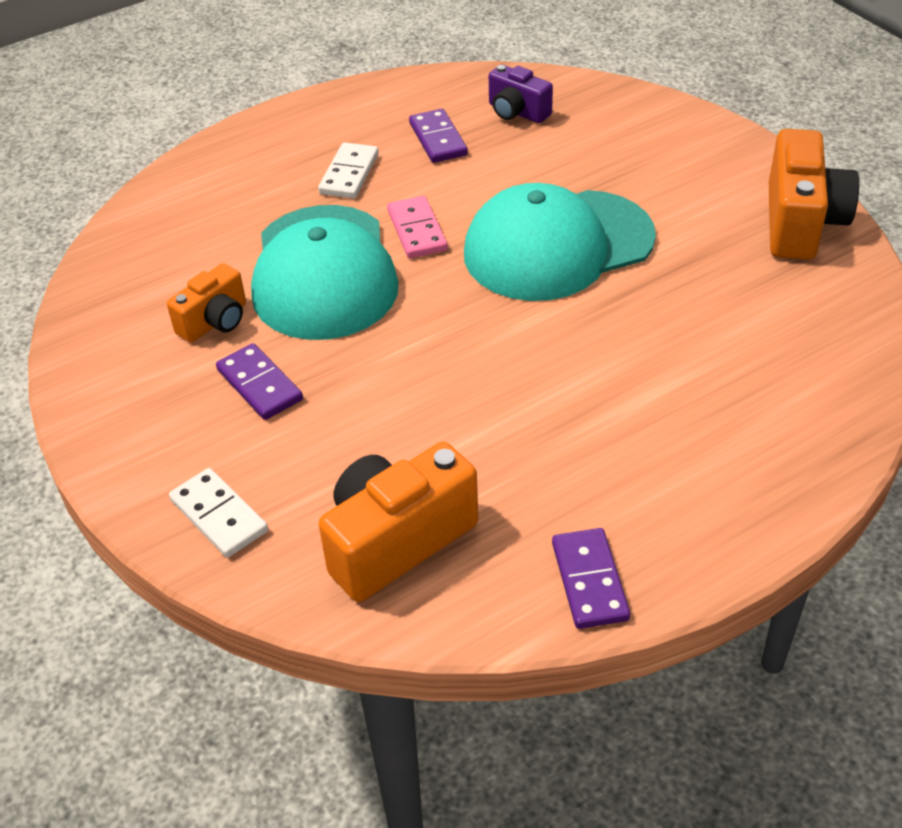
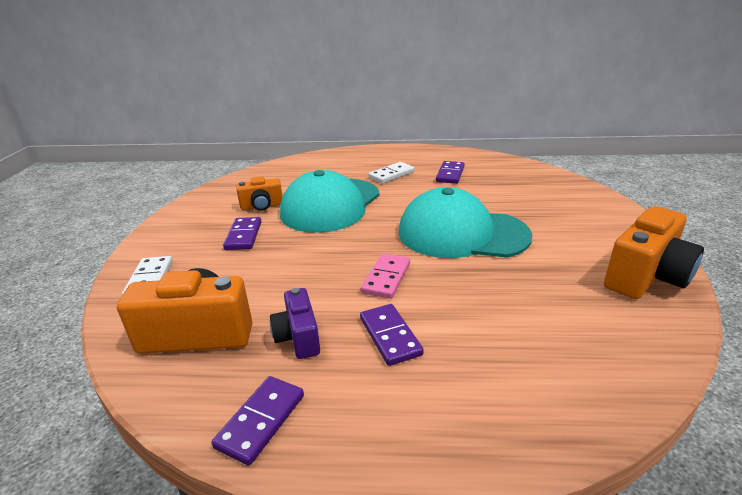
camera: 35 degrees right, 15 degrees down
(417, 230) = (395, 203): pink domino -> pink domino (386, 278)
(517, 112) = (504, 175): purple camera -> purple camera (298, 337)
(616, 427) = (390, 336): none -> purple domino

